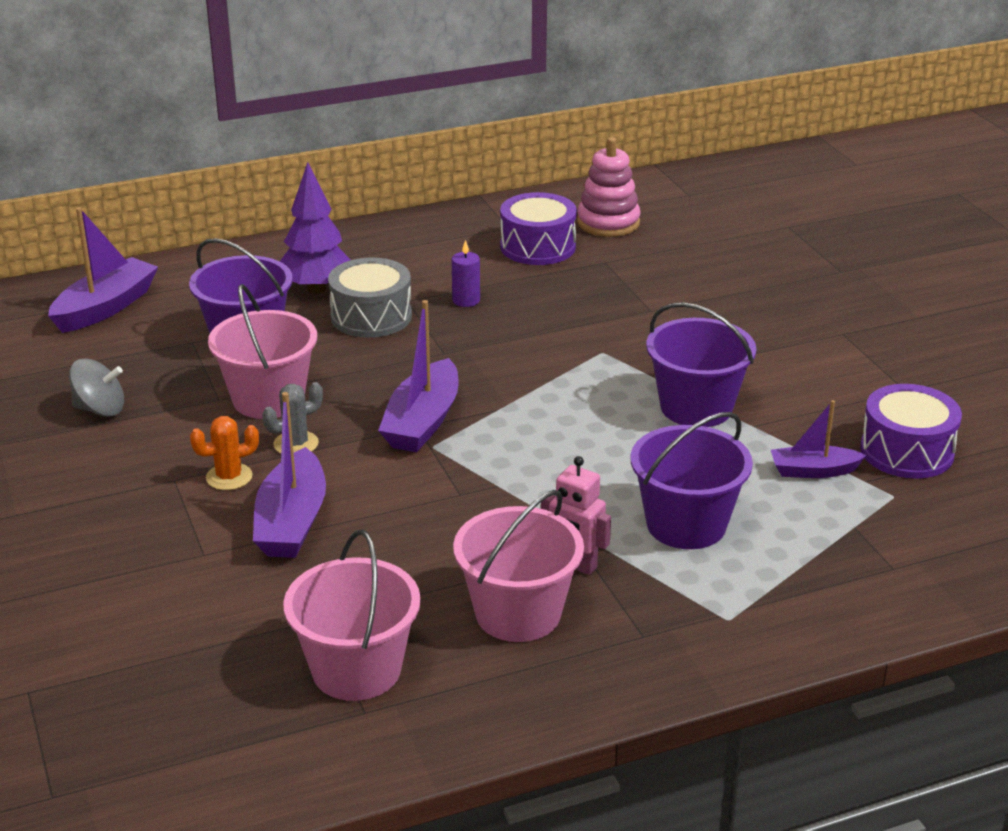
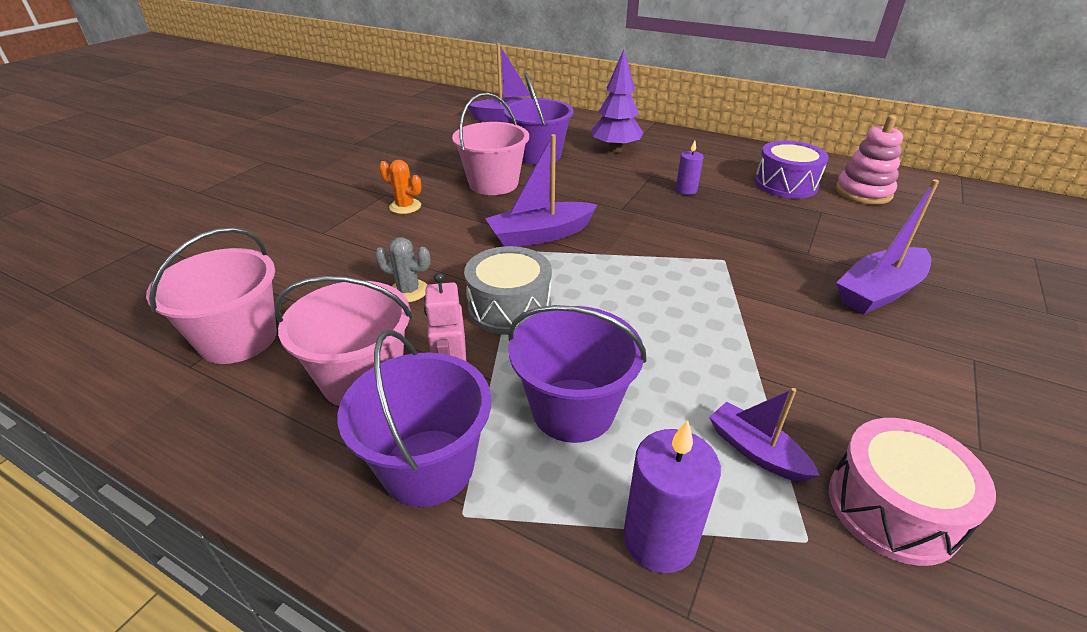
camera: 50 degrees right, 5 degrees up
(100, 409) = (424, 152): grey spinning top -> none
(292, 521) = (382, 243): purple boat -> purple boat (879, 291)
(296, 444) = (462, 209): grey cactus -> grey cactus (408, 291)
(371, 316) = (617, 173): grey drum -> grey drum (509, 307)
(696, 407) = (733, 333): purple bucket -> purple bucket (428, 466)
(835, 549) = (659, 539): none -> purple candle
(906, 451) = (892, 508): purple drum -> pink drum

